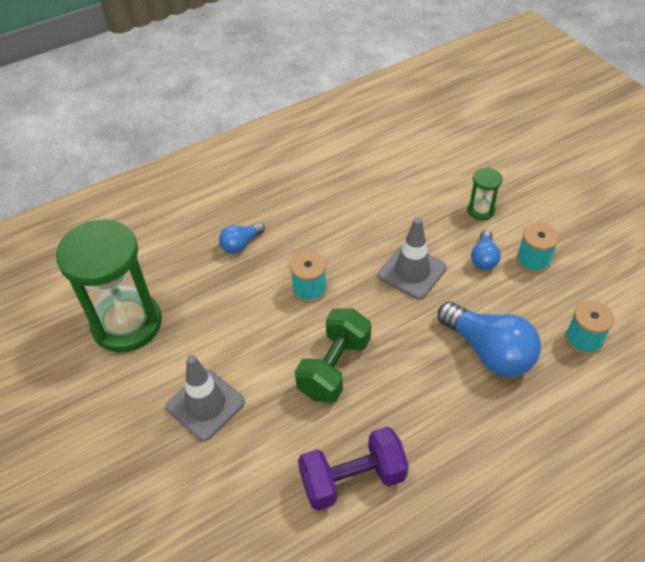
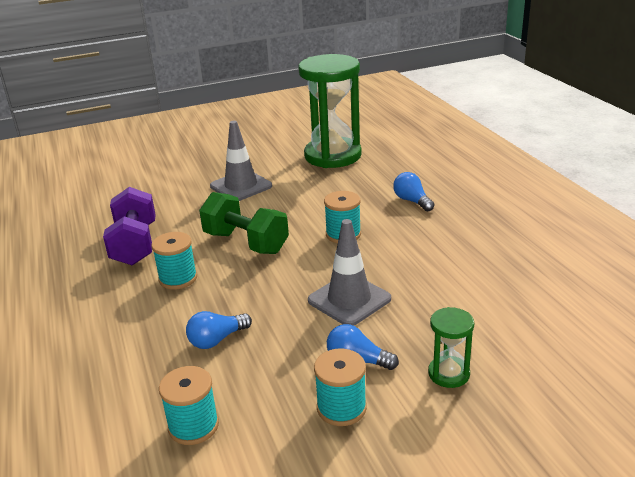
camera: 100 degrees right, 20 degrees down
(409, 411) = (178, 278): none -> turquoise spool
(488, 351) = (217, 340): blue light bulb -> blue light bulb, size x0.52

